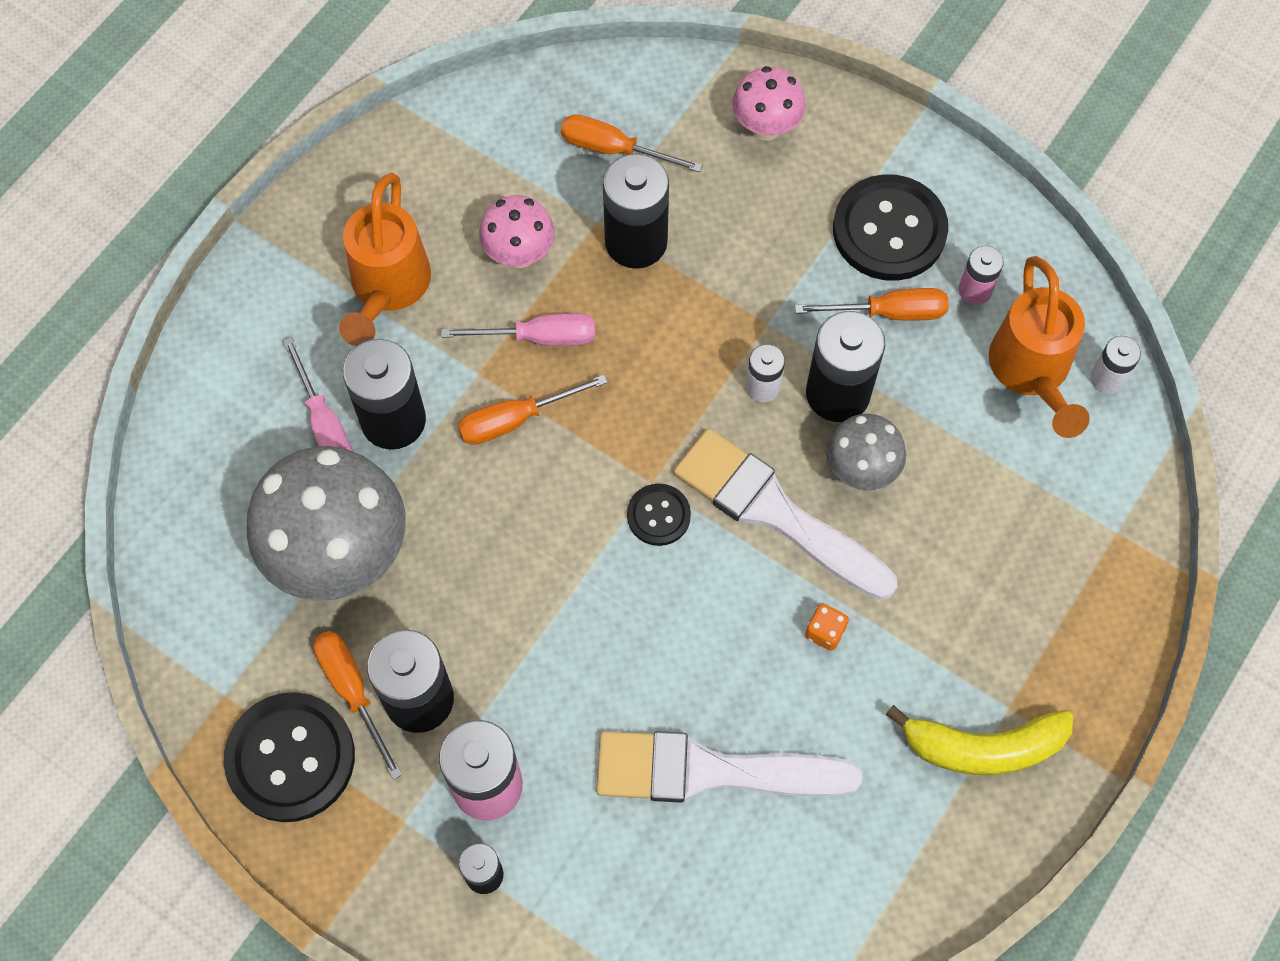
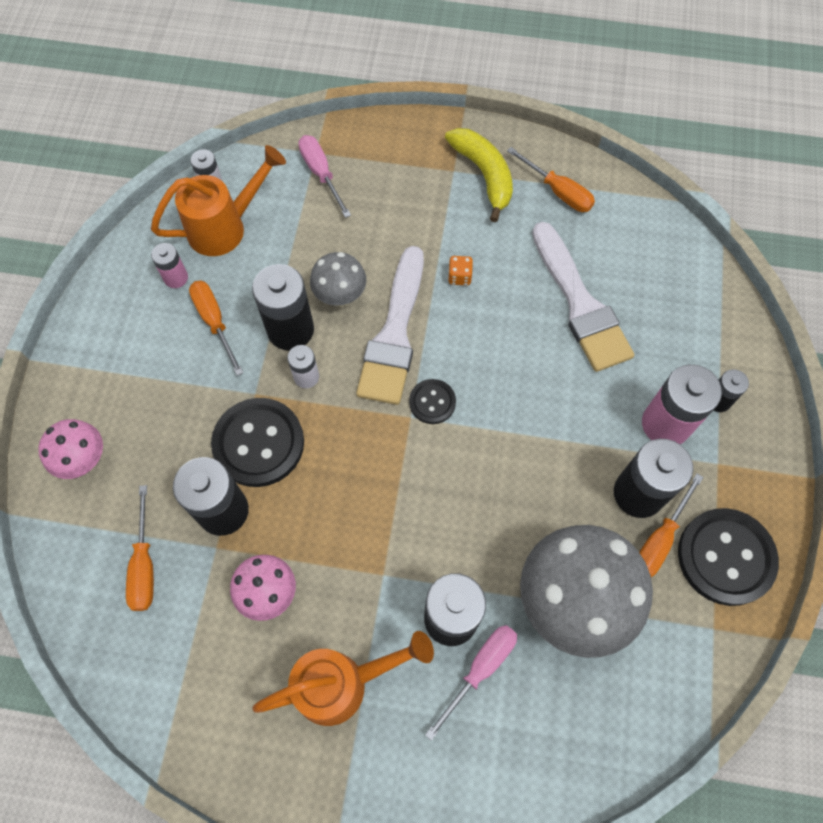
camera: 115 degrees left, 0 degrees up
(515, 419) = (407, 529): orange screwdriver -> orange screwdriver (558, 191)
(539, 337) = (334, 544): pink screwdriver -> pink screwdriver (321, 174)
(889, 230) = (147, 345): black button -> black button (258, 443)

